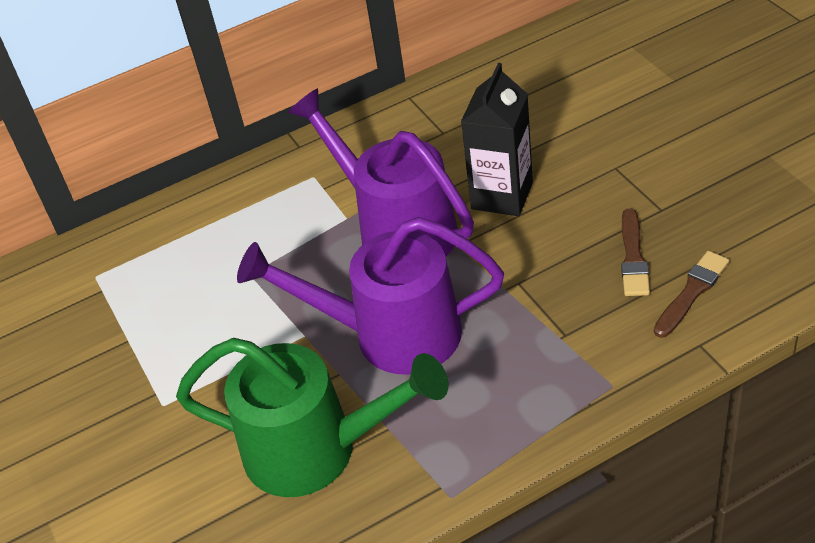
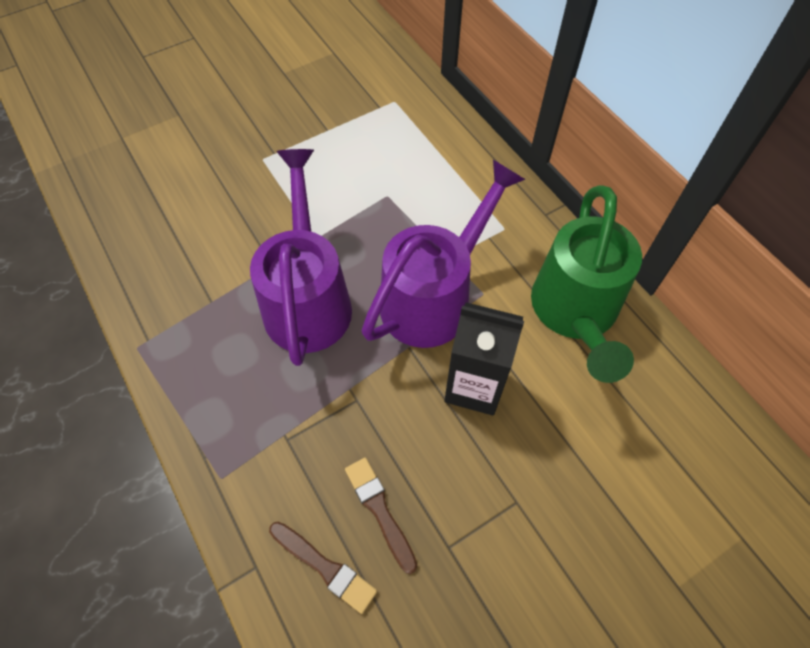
camera: 80 degrees right, 15 degrees up
(317, 450) = (201, 256): green watering can -> green watering can (575, 313)
(633, 257) = (380, 510): brown brush -> brown brush turned 60 degrees clockwise

